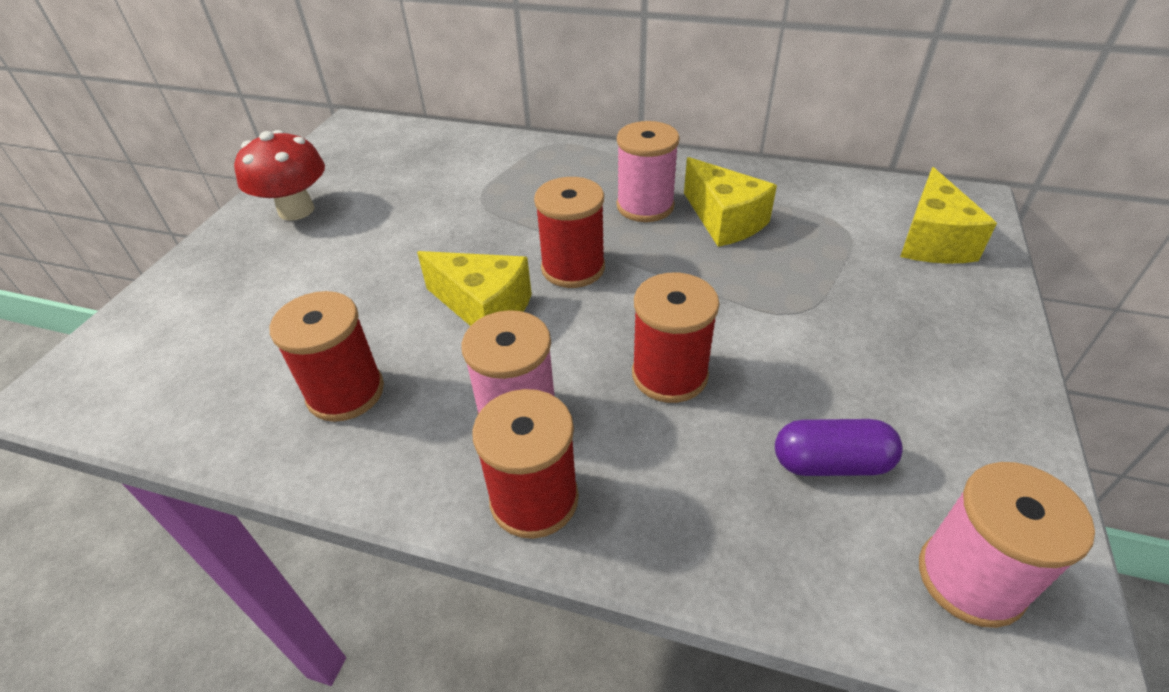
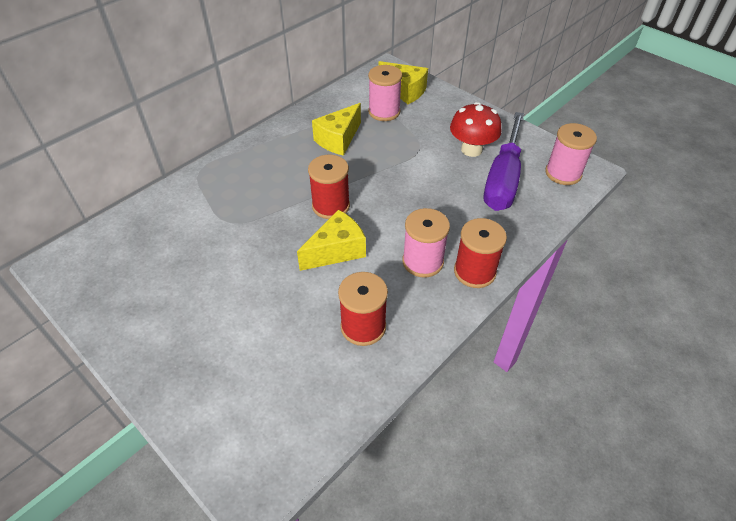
camera: 65 degrees left, 5 degrees up
(296, 210) = (148, 320): red mushroom -> red mushroom (471, 149)
(645, 206) = (301, 160): pink spool -> pink spool (384, 112)
(669, 374) = (430, 202): red spool -> none
(724, 220) = (338, 139): yellow cheese -> yellow cheese turned 135 degrees clockwise
(831, 463) = (503, 180): purple capsule -> purple screwdriver

